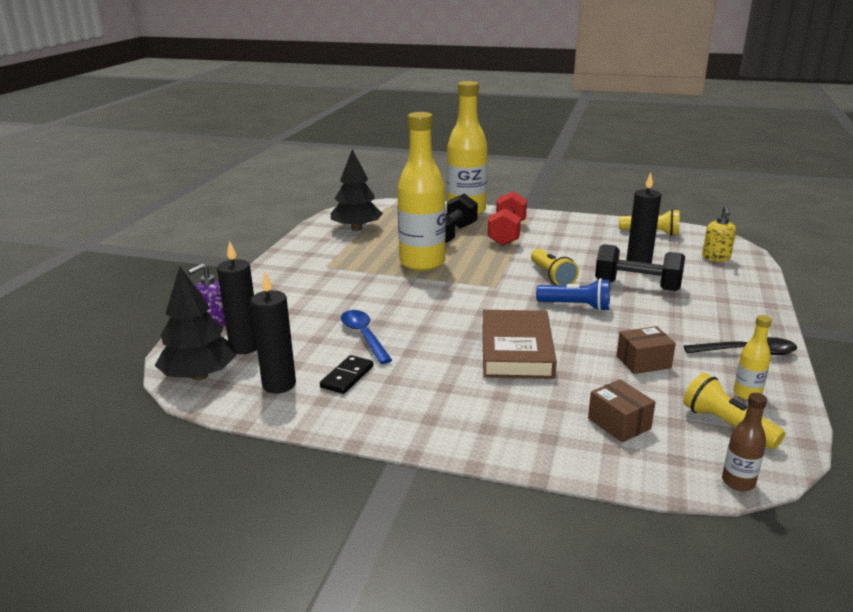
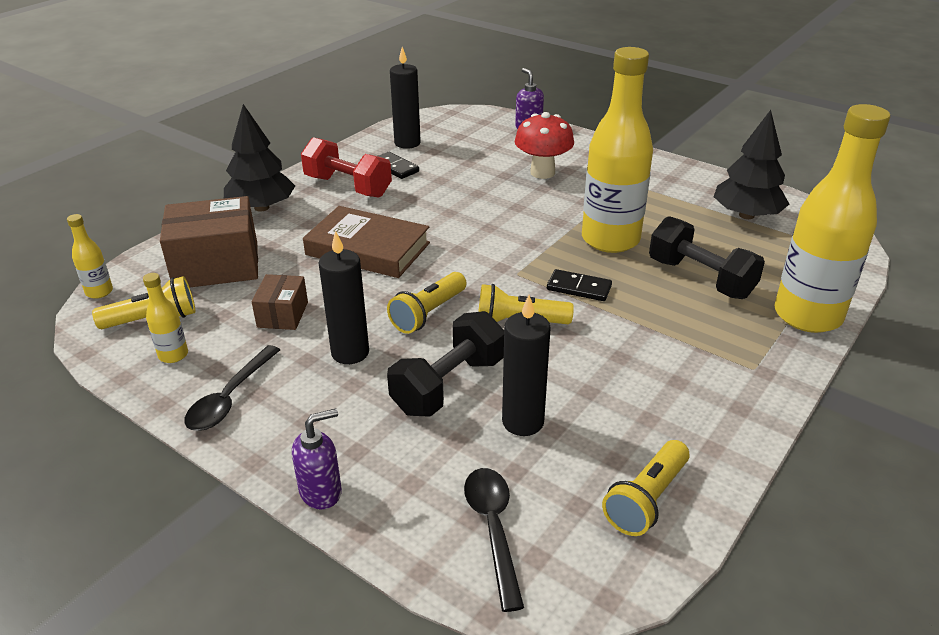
camera: 110 degrees right, 10 degrees up
(199, 375) = (445, 119): black tree -> black tree (262, 207)
(245, 347) = (476, 135): black candle -> black candle (350, 353)
(322, 300) = (542, 172): none -> red mushroom
(364, 336) = (456, 182): blue spoon -> none
(494, 265) = (579, 288): none -> black domino
(507, 233) = (693, 329): red dumbbell -> red dumbbell (348, 186)
(576, 306) = (428, 313): blue flashlight -> yellow flashlight
(619, 423) = (216, 265): brown box -> brown box, size x1.88
(716, 258) = (493, 529): yellow soap dispenser -> black spoon
(738, 482) = (99, 292): brown bottle -> yellow bottle
(762, 301) = (321, 492): none -> purple soap dispenser

